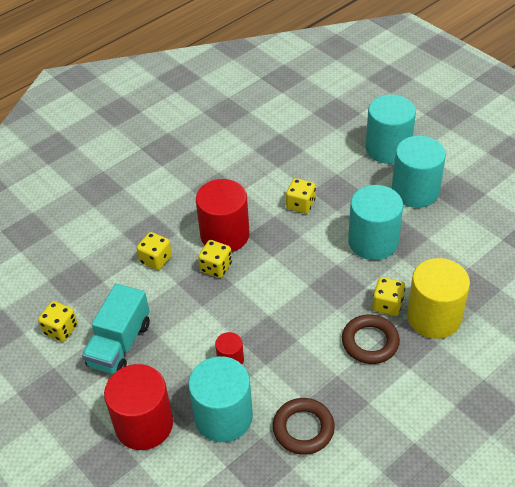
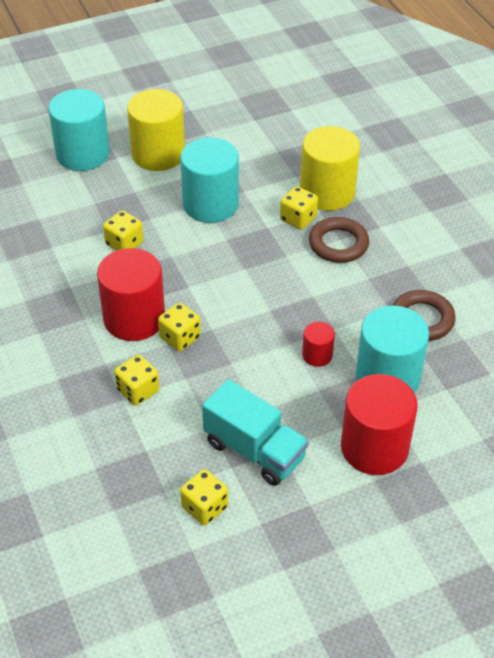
camera: 75 degrees left, 0 degrees up
(415, 191) = (158, 154): turquoise cylinder -> yellow cylinder

